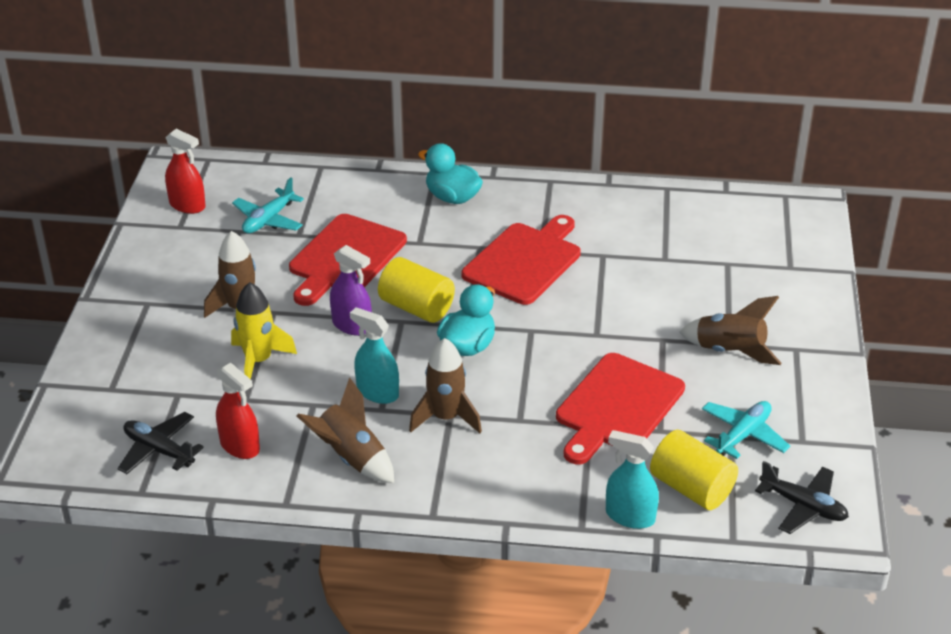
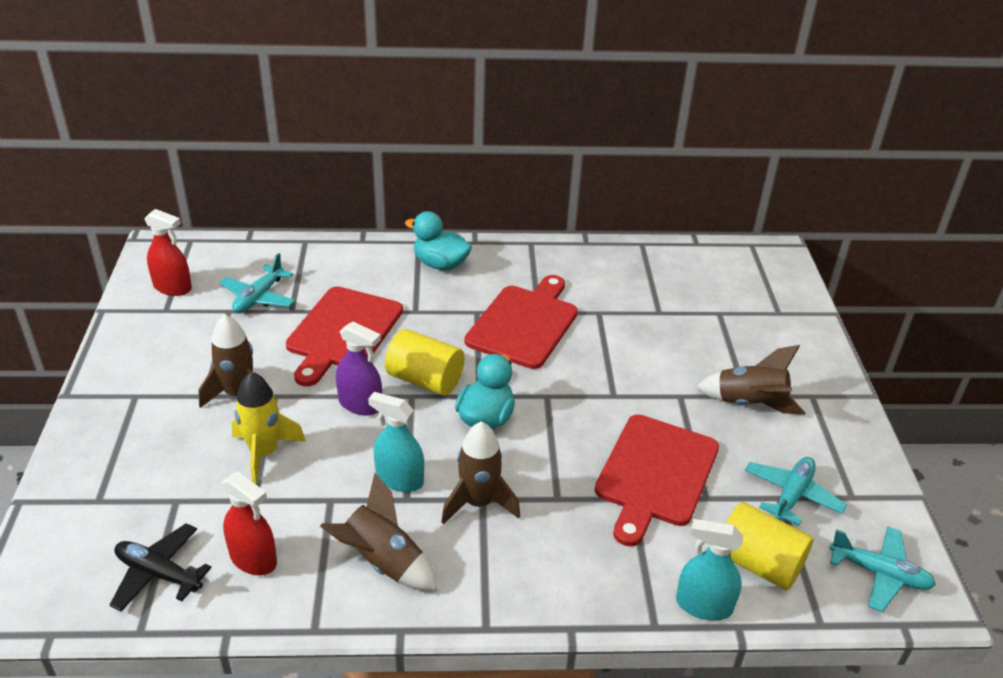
camera: 10 degrees left, 0 degrees up
(803, 506) = (879, 574): black plane -> turquoise plane

